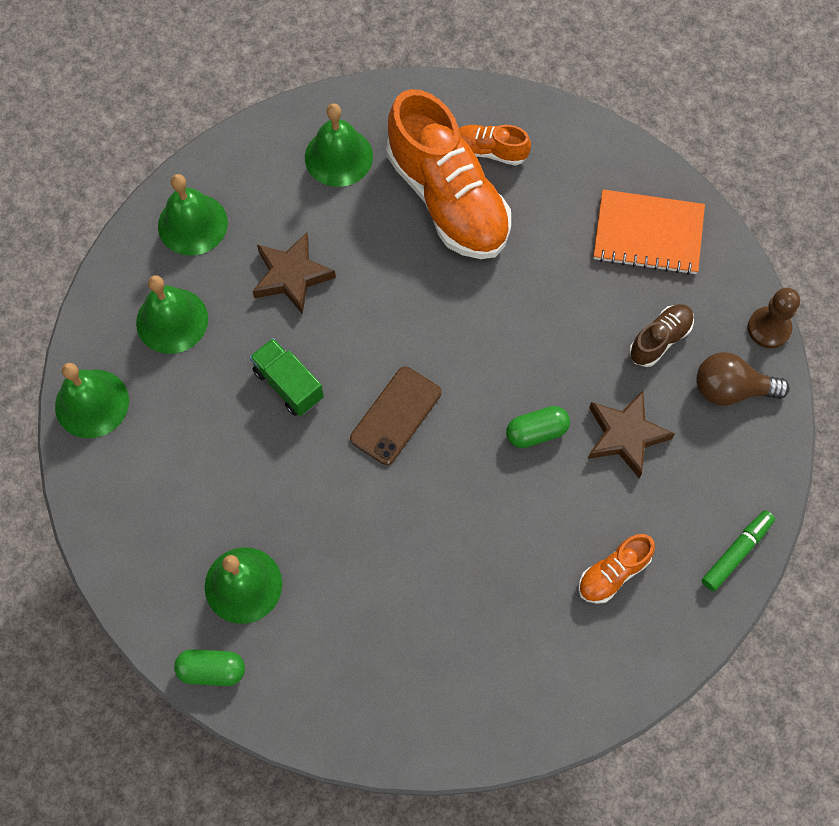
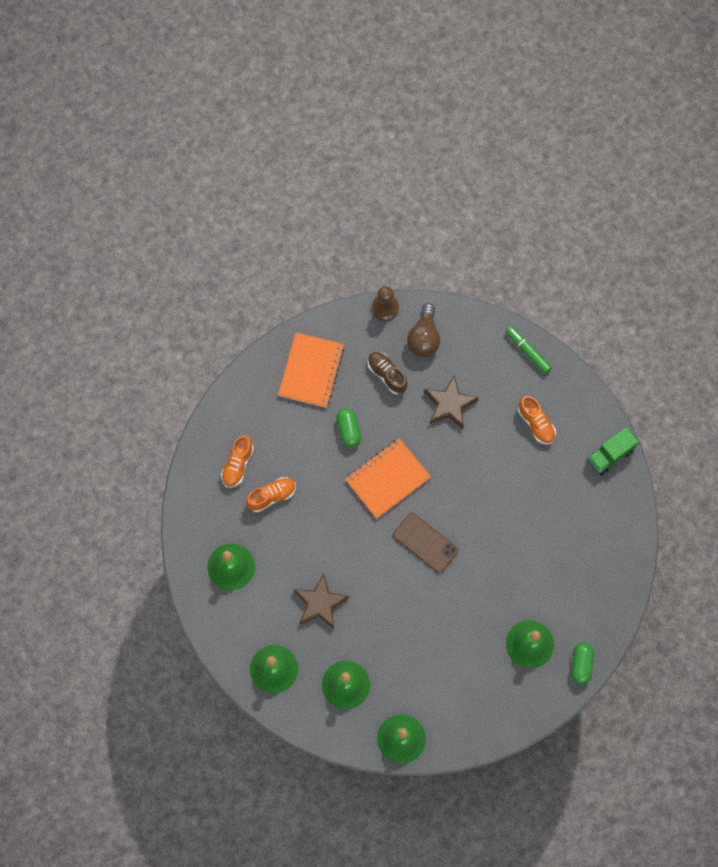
camera: 85 degrees left, 5 degrees up
(288, 384) = (398, 609): green truck -> green truck (610, 455)
(447, 199) = (271, 496): orange shoe -> orange shoe, size x0.45
(492, 353) = (387, 479): none -> orange notebook
(536, 432) = (443, 457): green capsule -> green capsule (348, 430)

